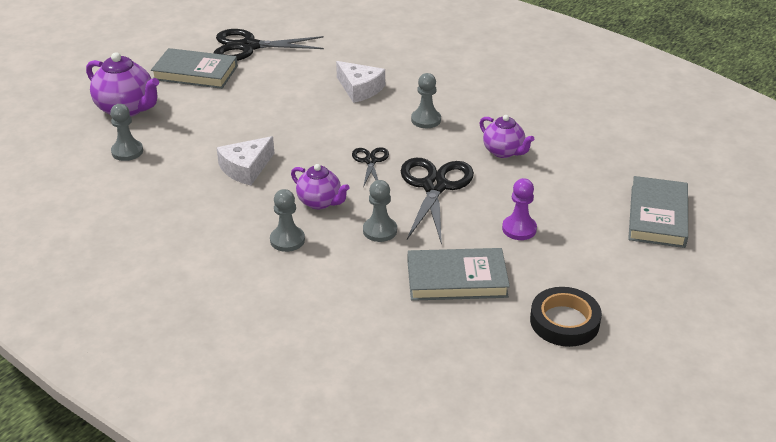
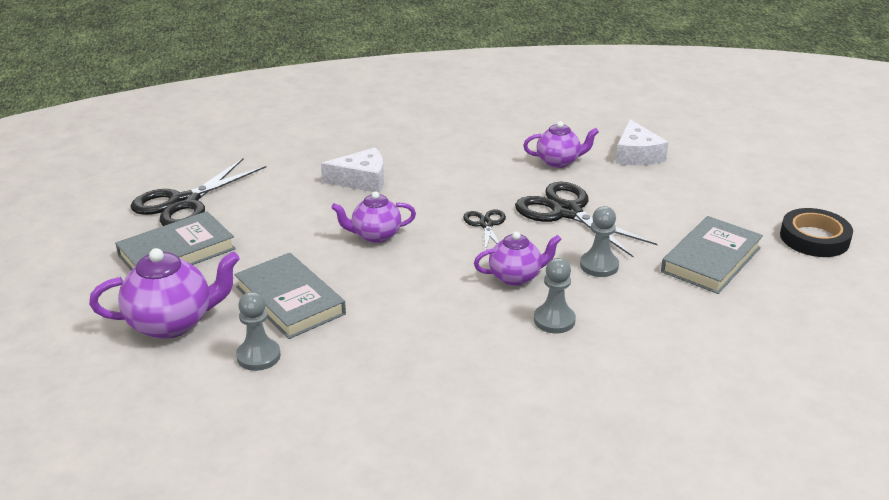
camera: 50 degrees left, 5 degrees down
(246, 168) = (402, 294): white cheese -> white cheese (636, 155)
(299, 127) = (375, 236): none -> purple teapot
(370, 161) = (486, 225): black scissors -> black scissors turned 45 degrees clockwise
(426, 120) = (461, 173): grey pawn -> none
(519, 229) = (674, 203): purple pawn -> none
(657, 216) = (722, 144): grey book -> grey book (290, 300)

